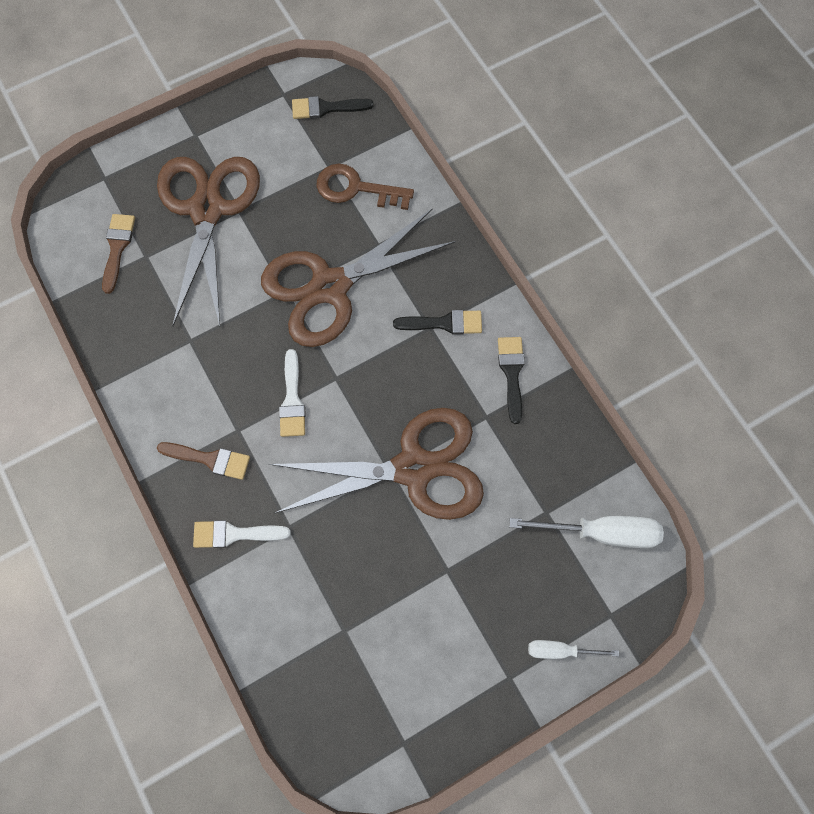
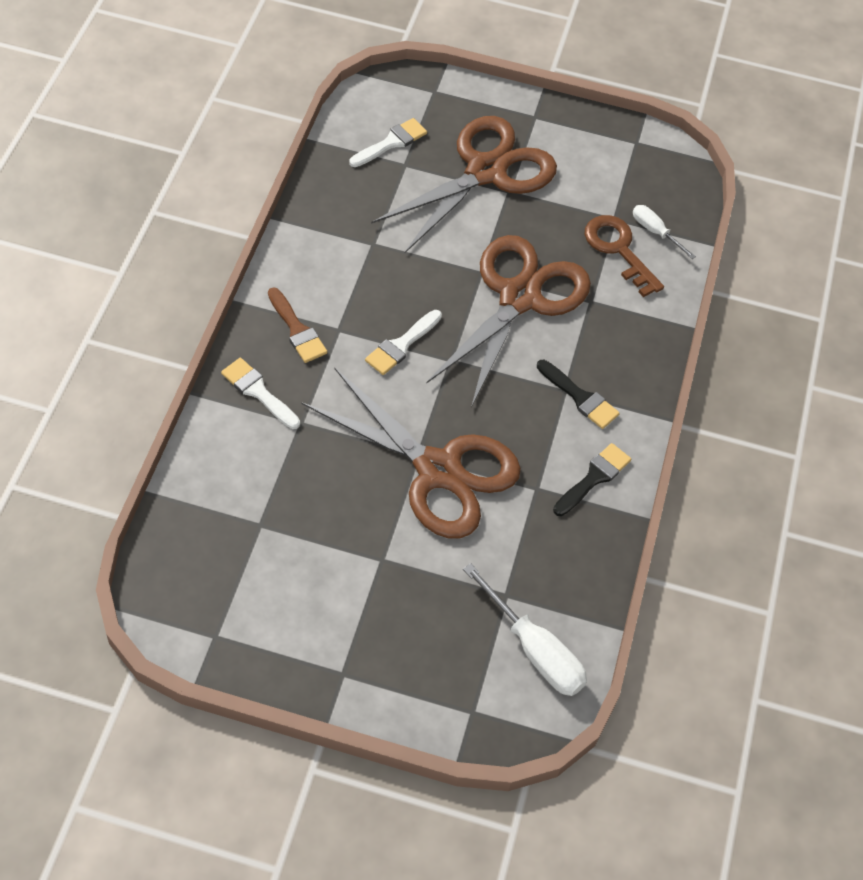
camera: 40 degrees right, 15 degrees down
(117, 248) = (391, 143): brown brush -> white brush
(326, 108) = (660, 178): black brush -> none
(330, 287) = (519, 298): brown scissors -> brown scissors turned 105 degrees clockwise
(560, 650) = (403, 694): white screwdriver -> white screwdriver (655, 232)

